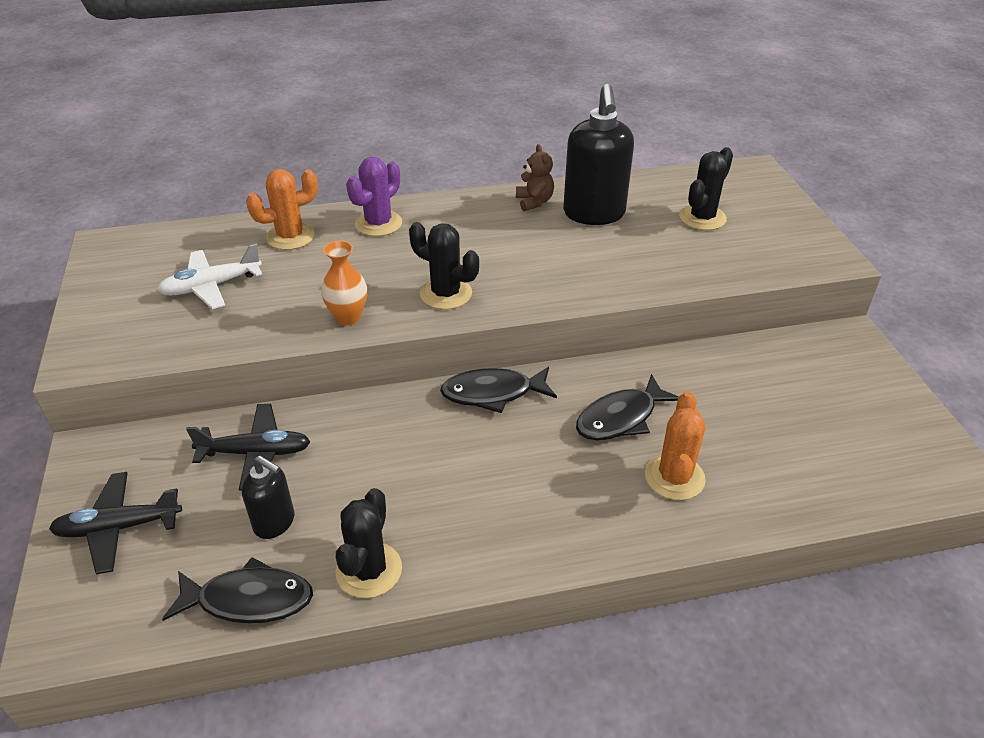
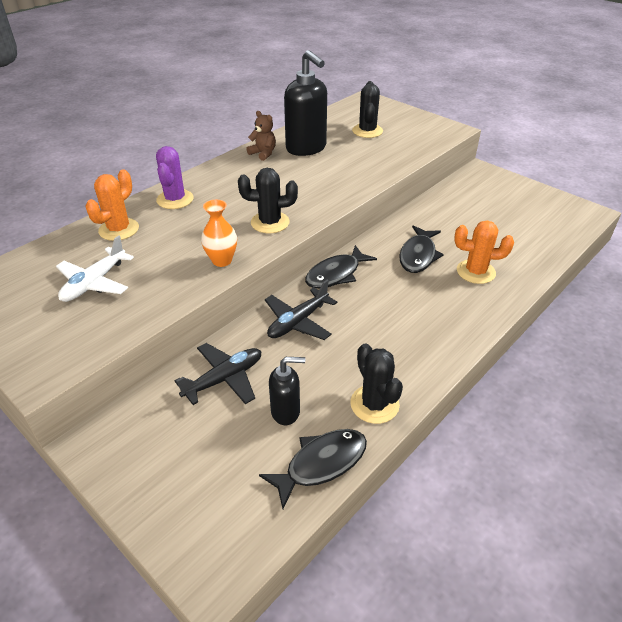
camera: 35 degrees left, 0 degrees up
(118, 528) = (176, 477): black plane -> black plane (298, 322)
(674, 477) = (475, 272): orange cactus -> orange cactus turned 60 degrees counterclockwise

